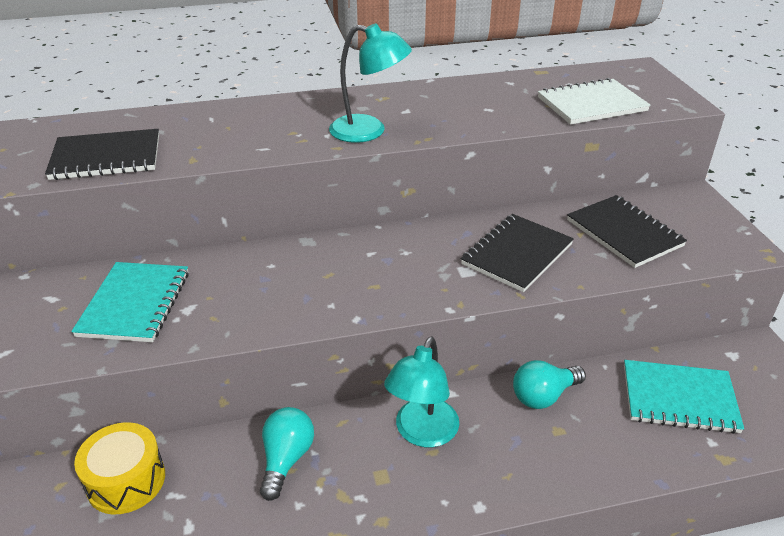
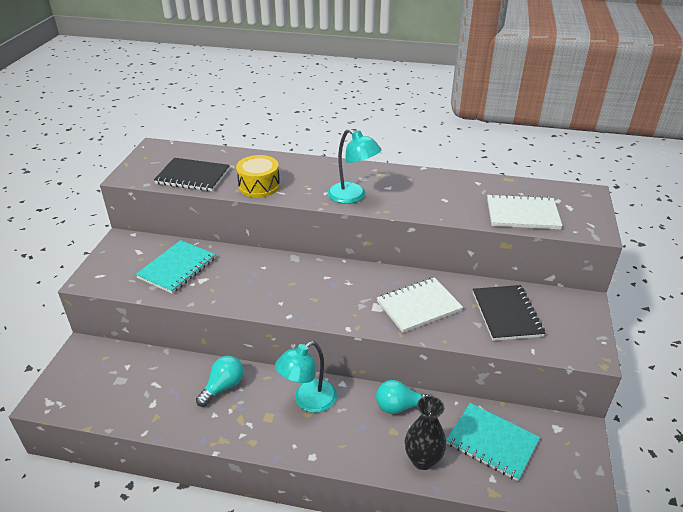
camera: 25 degrees right, 0 degrees up
(126, 480) = (137, 367): yellow drum -> yellow drum (259, 186)
(517, 254) = (418, 306): black notebook -> white notebook
(619, 452) = (423, 460): none -> black vase

